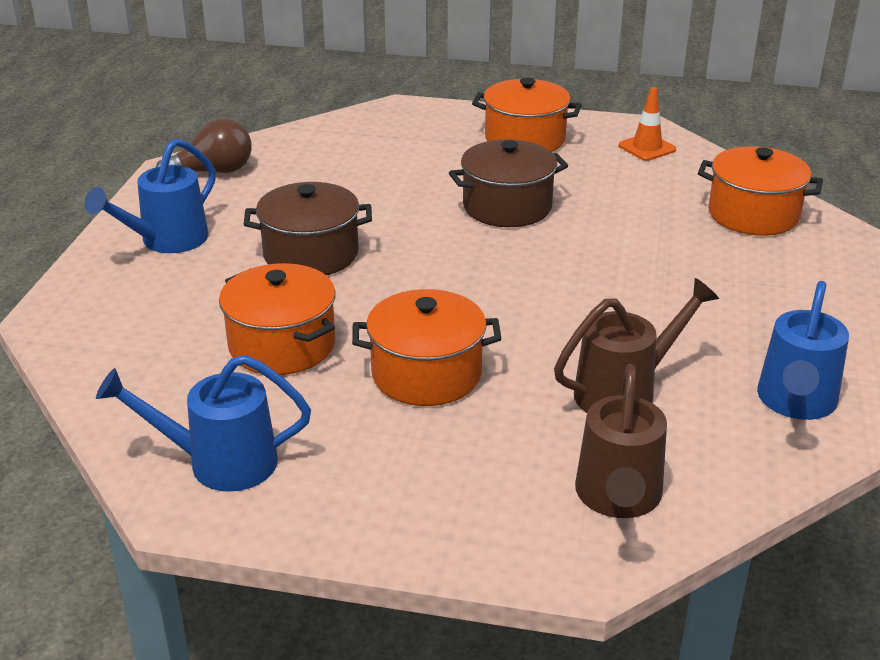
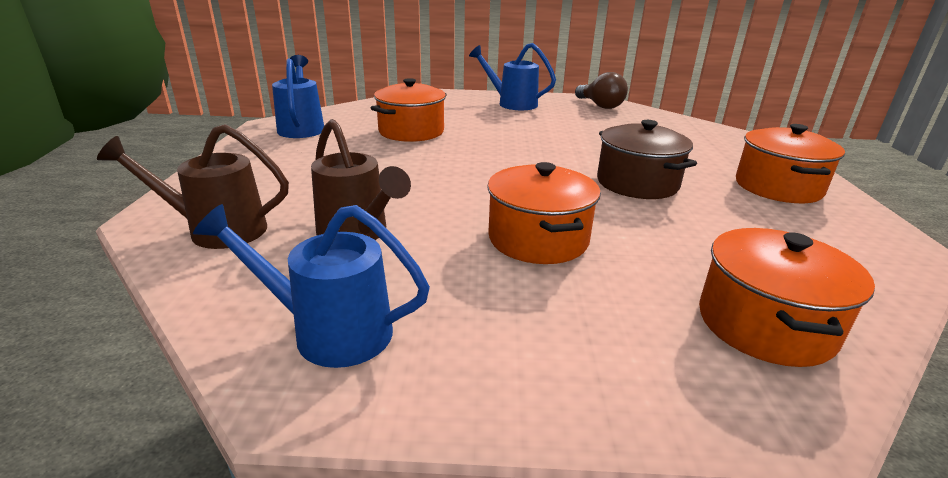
camera: 80 degrees right, 5 degrees down
(311, 254) = (517, 131): brown pot -> none
(426, 374) = (382, 166): orange pot -> orange pot (538, 239)
(647, 148) = (855, 250): orange traffic cone -> none

